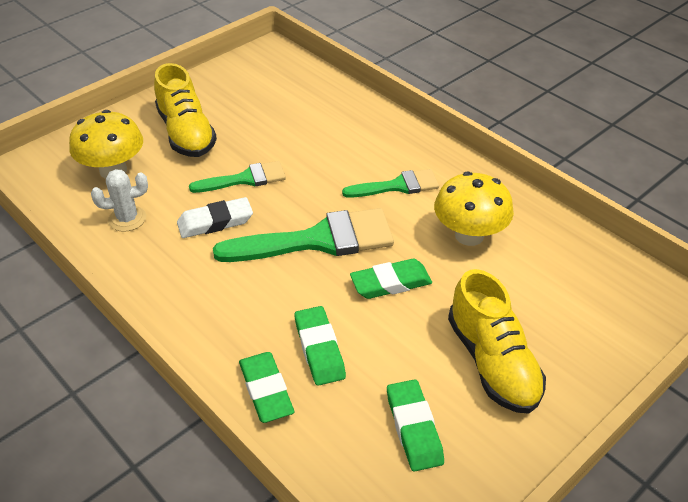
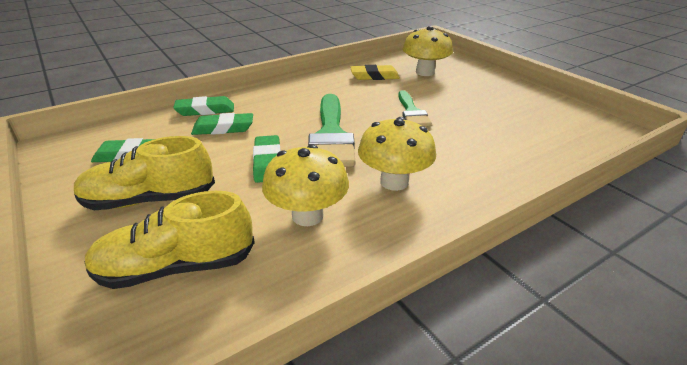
camera: 100 degrees right, 10 degrees down
(127, 219) = (374, 76): white cactus -> yellow eraser
(186, 133) = (471, 93): yellow shoe -> yellow shoe (176, 267)
(215, 222) = (364, 101): white eraser -> none
(397, 186) = (394, 182): green brush -> yellow mushroom

